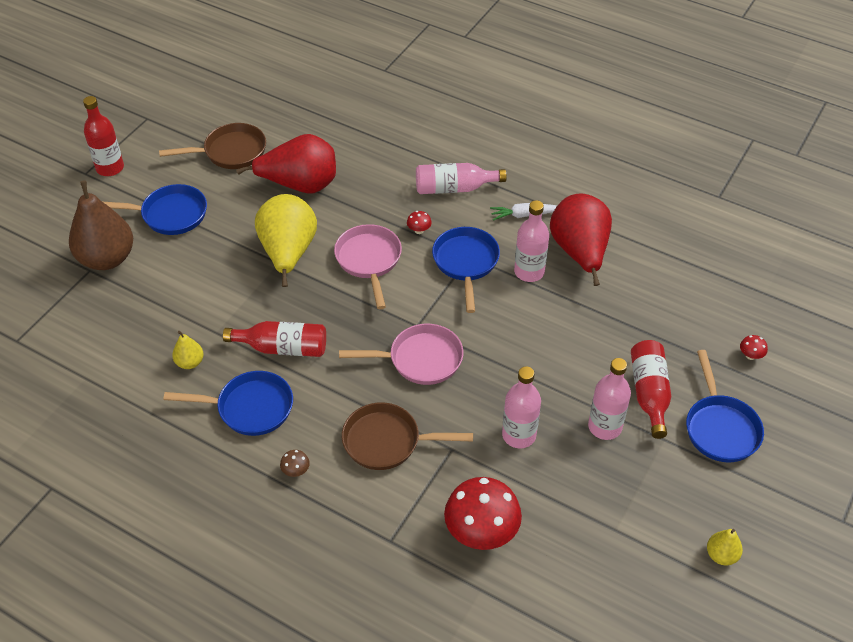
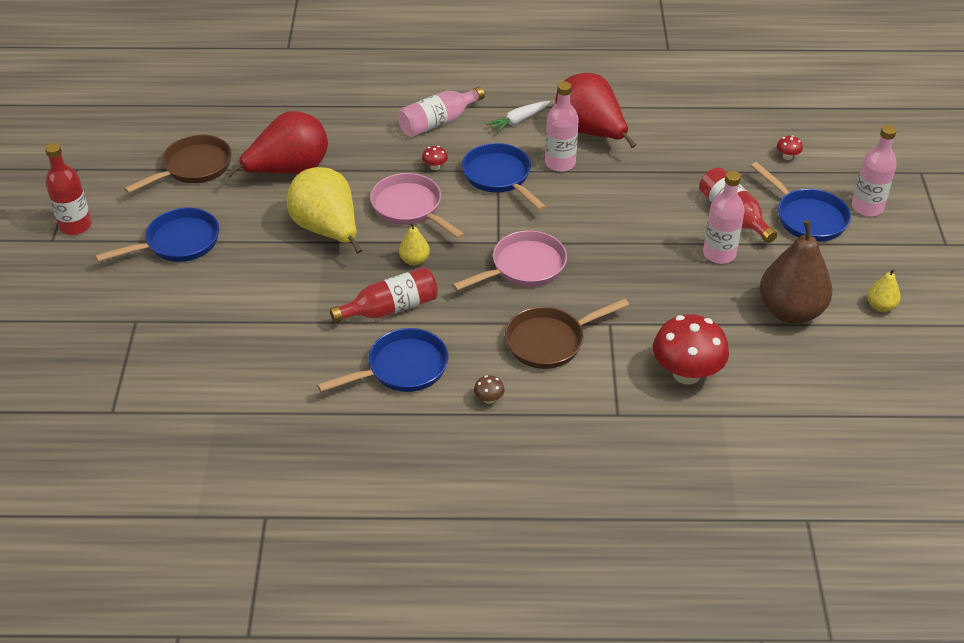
camera: 30 degrees left, 5 degrees down
(107, 259) = (145, 304): brown pear -> brown pear (790, 311)
(190, 362) = (311, 356): yellow pear -> yellow pear (414, 260)
(519, 435) = (656, 289): pink bottle -> pink bottle (867, 207)

